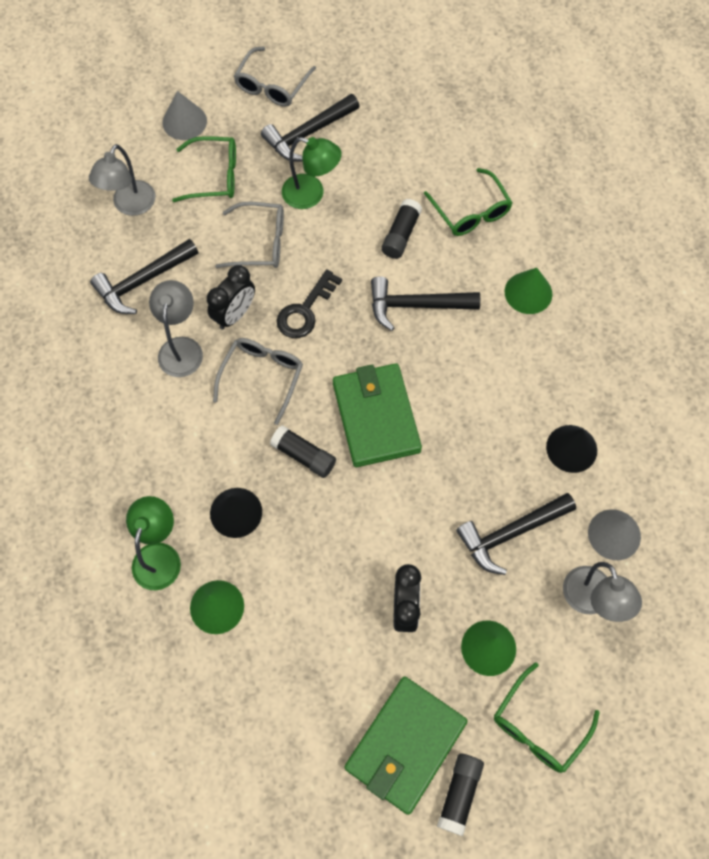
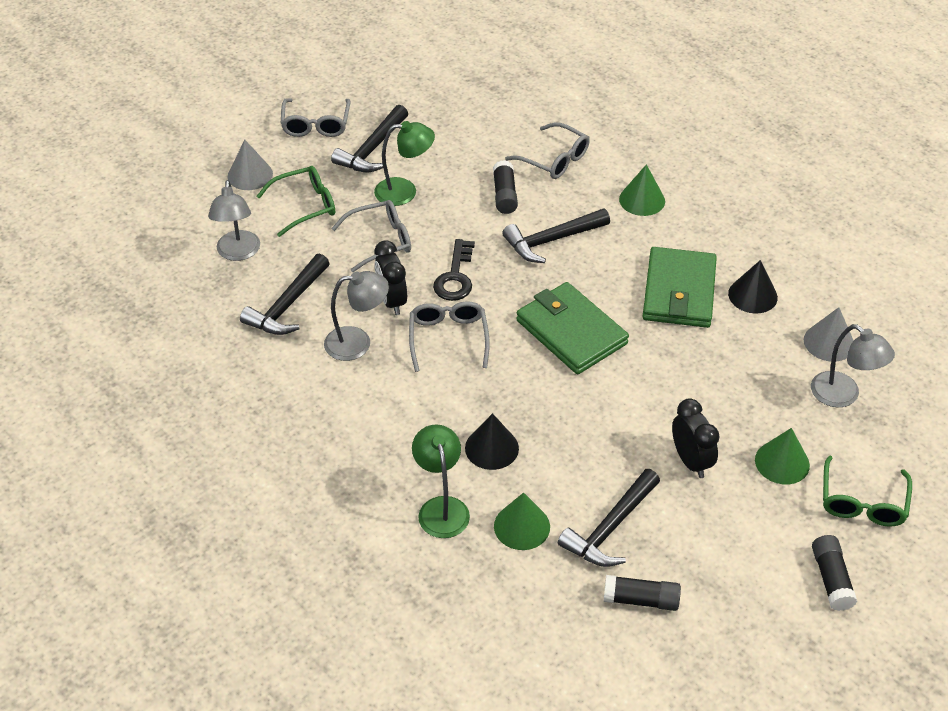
camera: 25 degrees left, 20 degrees down
(181, 347) = (357, 342): grey lamp -> grey lamp turned 105 degrees clockwise
(235, 314) = (392, 301): black clock -> black clock turned 150 degrees clockwise
(304, 455) = (525, 383): black glue stick -> black glue stick (641, 600)
(405, 745) = (761, 562): green wallet -> green wallet (679, 292)
(471, 212) = (554, 160): green glasses -> grey glasses
(511, 533) = (744, 373): black hammer -> black hammer (610, 528)

